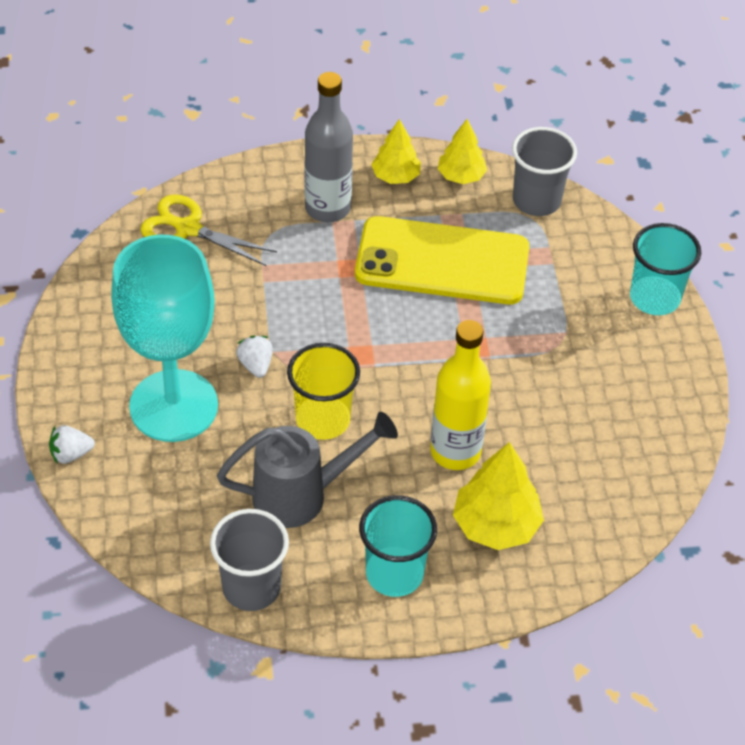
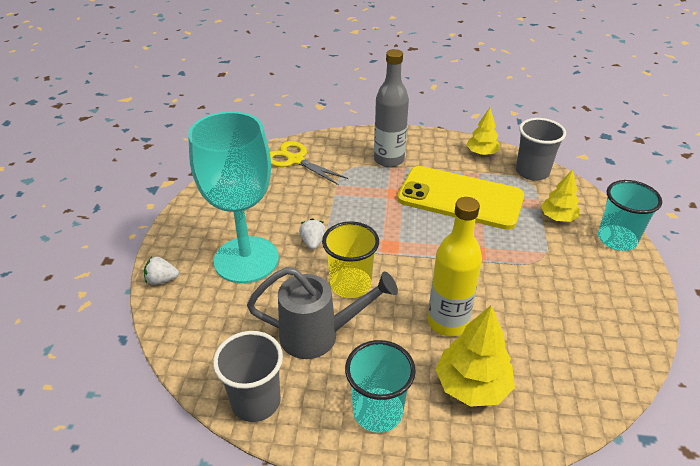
camera: 15 degrees right, 10 degrees down
(395, 176) = (438, 148): yellow tree -> yellow tree (557, 218)

